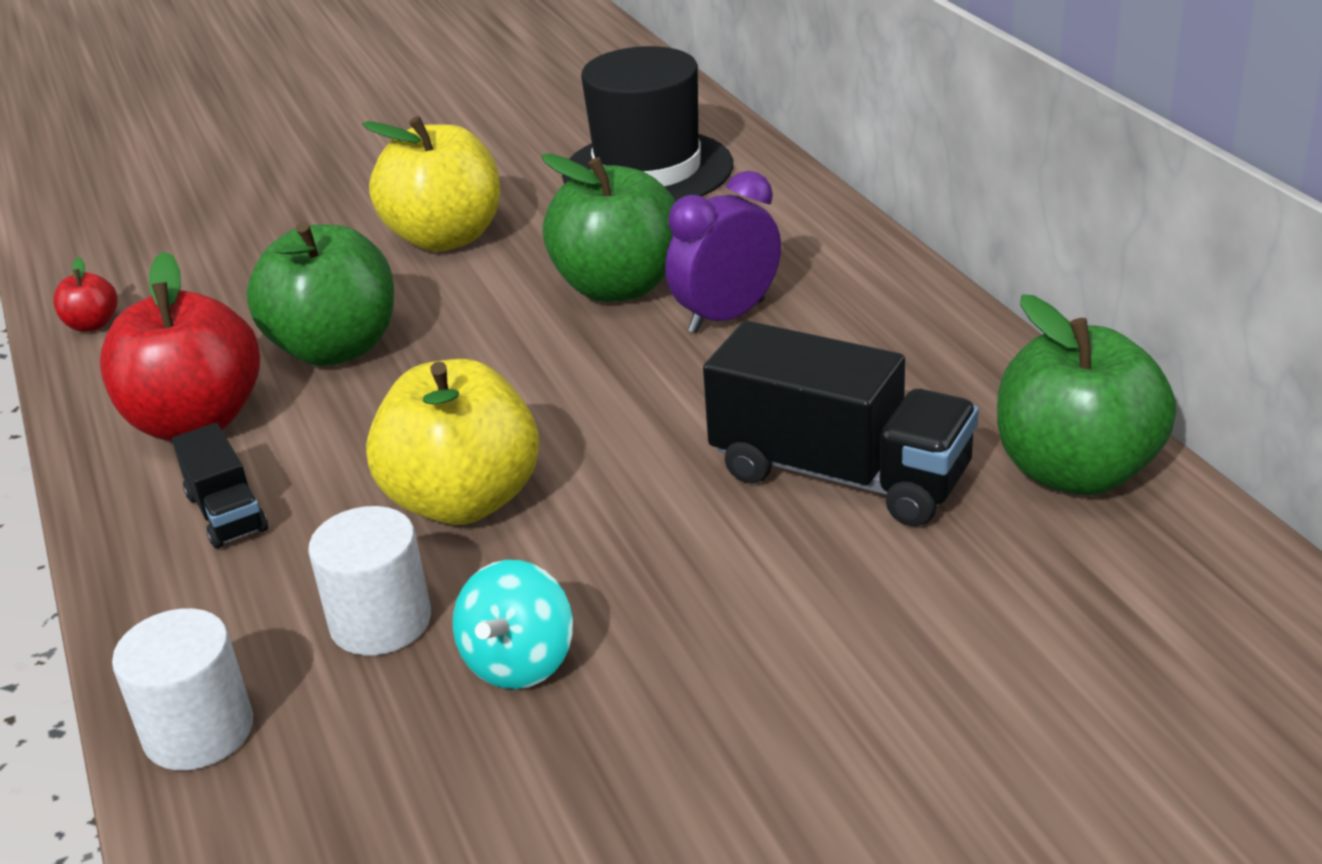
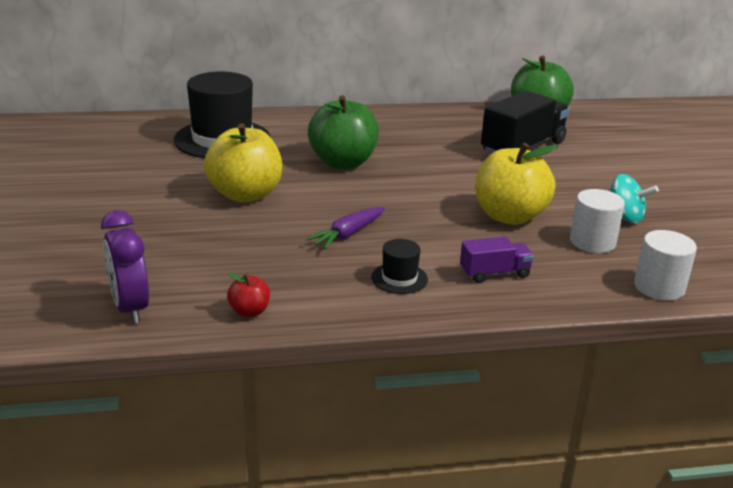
camera: 80 degrees left, 5 degrees down
(196, 421) = (399, 278): red apple -> black hat
(226, 513) = (494, 273): black truck -> purple truck
(335, 348) = (348, 234): green apple -> purple carrot
(726, 317) = (390, 146): purple clock -> purple clock (130, 308)

